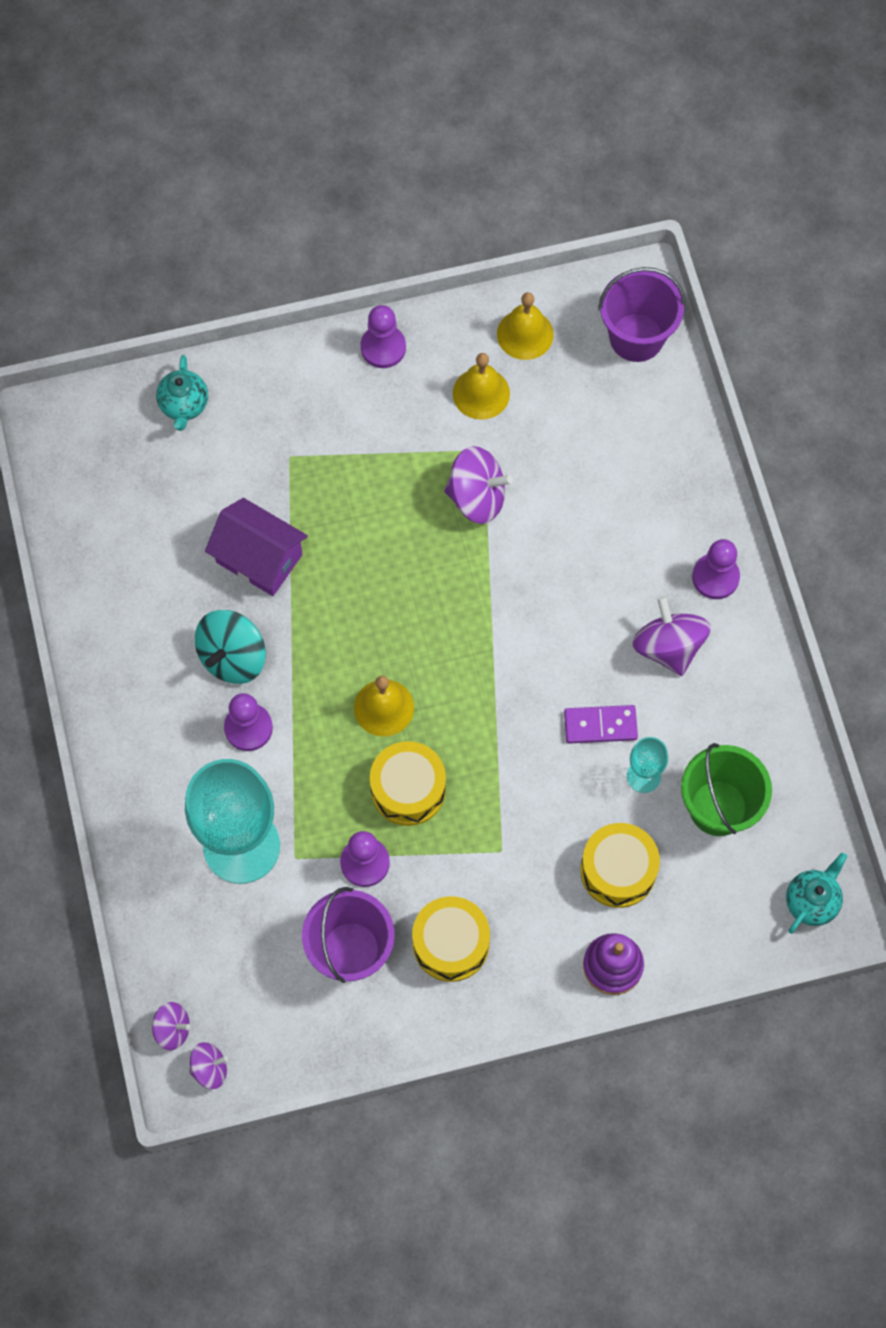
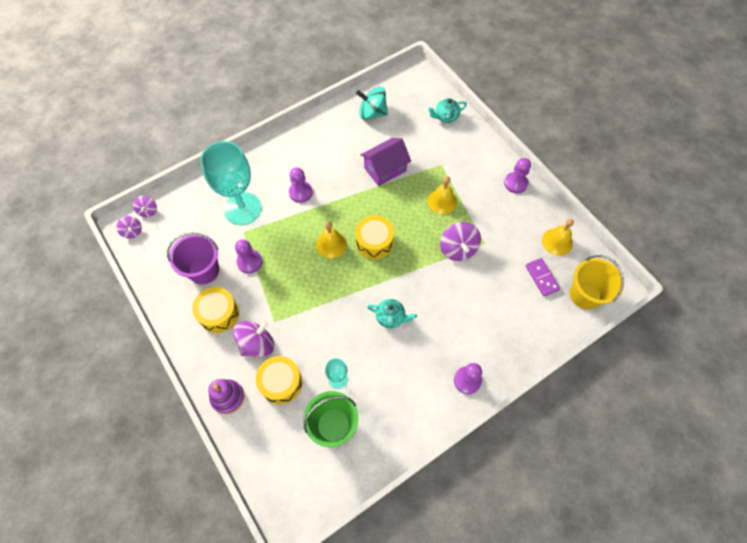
camera: 70 degrees right, 5 degrees down
(233, 657) = (332, 175): turquoise spinning top -> turquoise spinning top (372, 113)
(259, 558) = (385, 169): purple house -> purple house turned 45 degrees clockwise
(408, 789) = (293, 268): yellow drum -> yellow drum (374, 242)
(481, 393) = (514, 232): yellow bell -> yellow bell (442, 201)
(600, 725) = (359, 347): purple domino -> purple domino (542, 278)
(636, 337) = (585, 295): purple bucket -> yellow bucket
(668, 647) = (416, 368): purple spinning top -> purple spinning top (257, 344)
(812, 901) = (295, 498): turquoise teapot -> turquoise teapot (391, 317)

